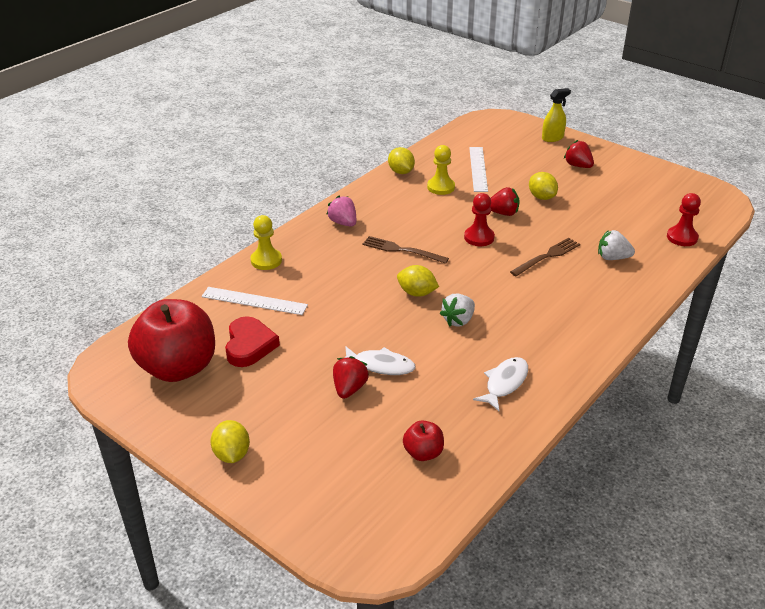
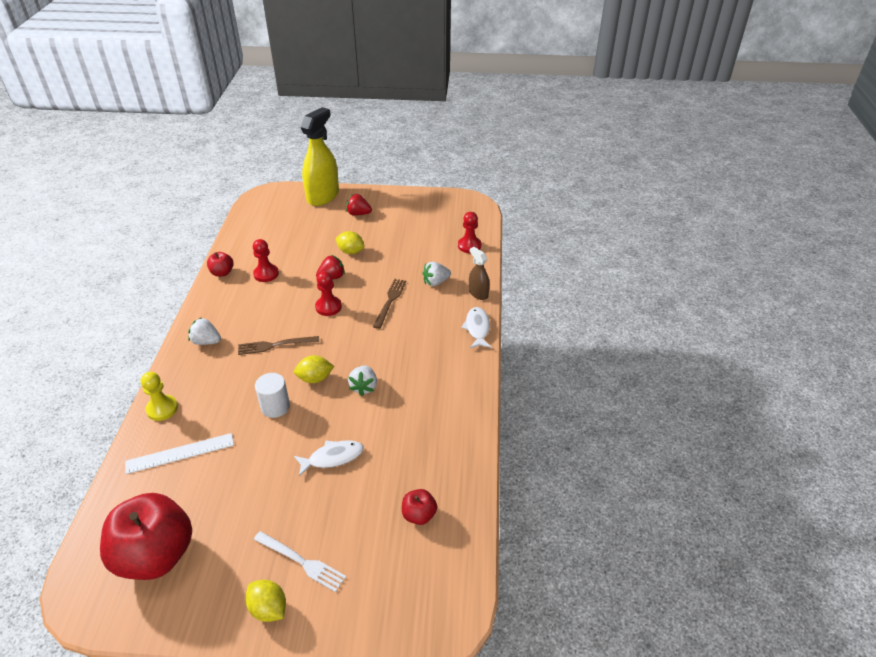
camera: 35 degrees left, 5 degrees up
(249, 345) = (207, 498): red heart -> none
(287, 434) = (302, 562): none -> white fork
(343, 223) = (206, 341): pink strawberry -> white strawberry
(349, 388) = (323, 491): red strawberry -> none
(362, 301) = (275, 407): none -> white cylinder
(401, 172) = (222, 273): yellow lemon -> red apple
(441, 187) = (266, 274): yellow pawn -> red pawn
(478, 169) = (284, 245): white ruler -> none
(504, 383) = (434, 423): white fish -> white fish (477, 328)
(552, 138) = (323, 196): yellow spray bottle -> yellow spray bottle, size x1.99
(654, 286) = (478, 293): none -> brown spray bottle

